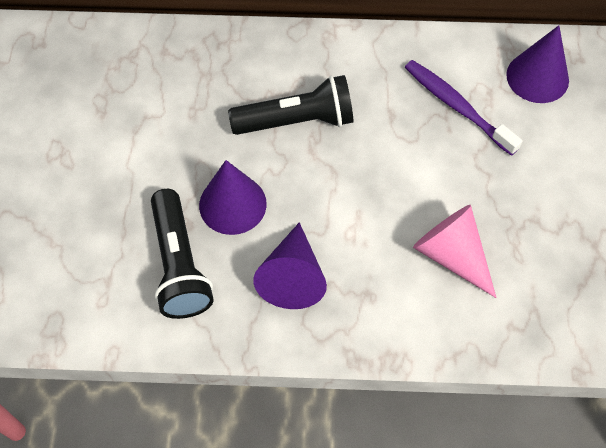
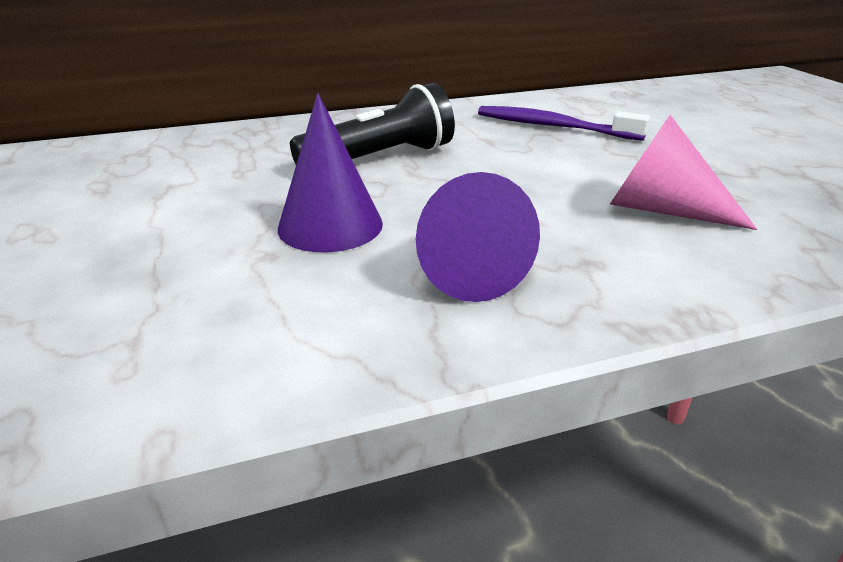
camera: 20 degrees left, 30 degrees down
(180, 265) = (270, 295): black flashlight -> none
(537, 77) = (612, 104): purple cone -> none

